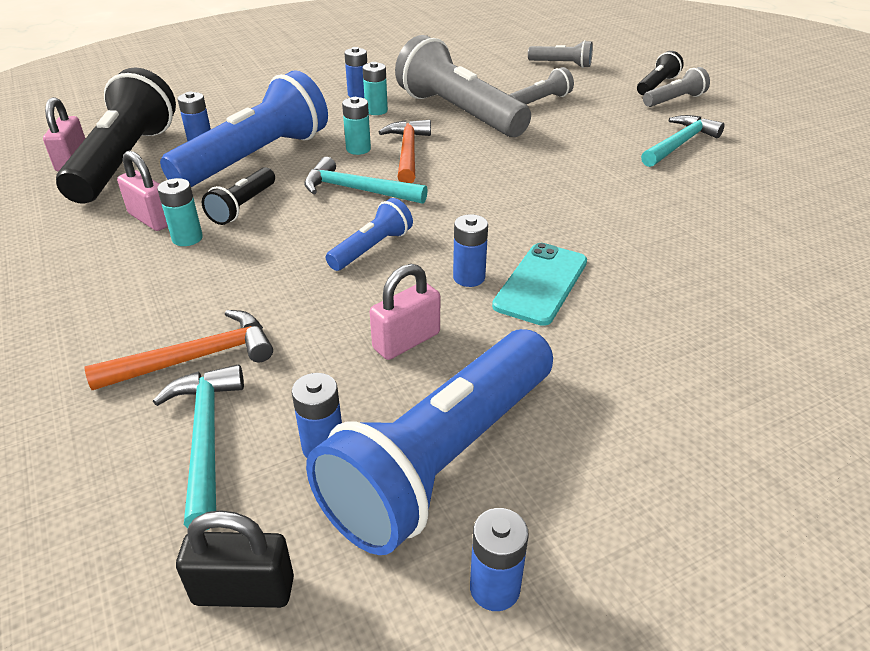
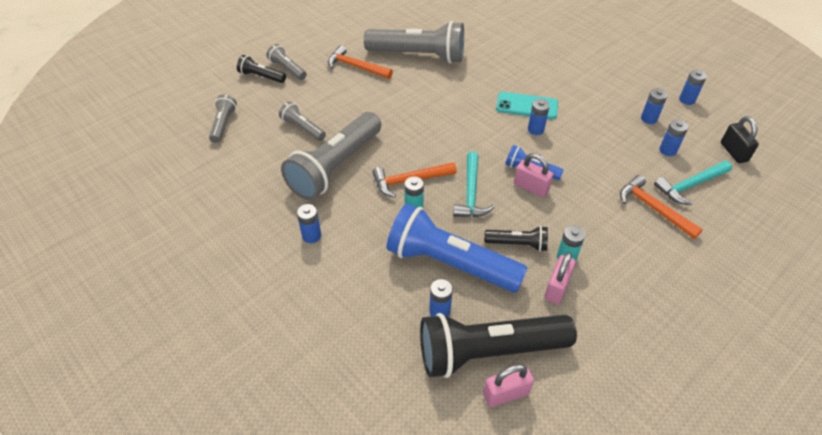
camera: 105 degrees left, 10 degrees up
(376, 111) = (343, 215): turquoise battery -> none
(406, 341) = (594, 141): pink padlock -> pink padlock (531, 187)
(442, 458) = (648, 119): blue flashlight -> blue battery
(679, 144) = (356, 67): turquoise hammer -> orange hammer
(715, 198) = (418, 56): none -> grey flashlight

